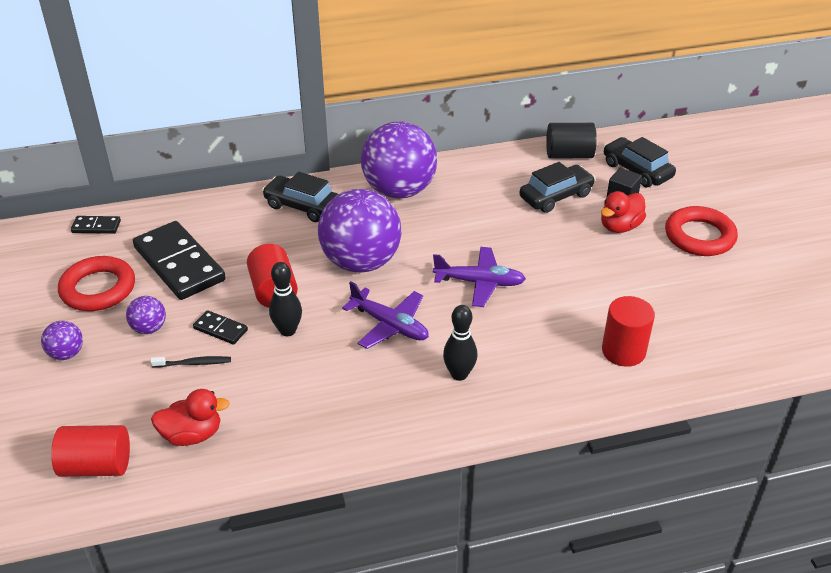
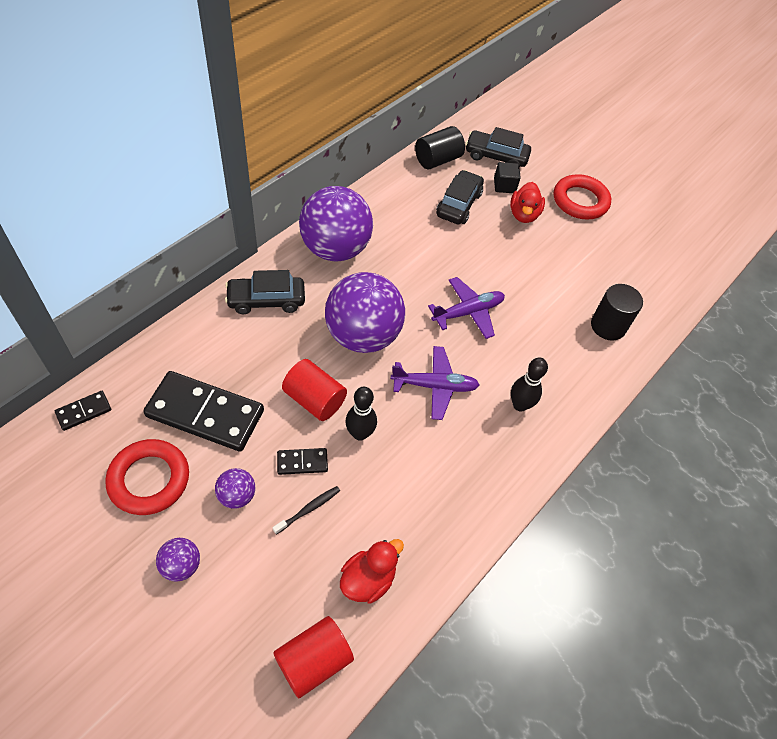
camera: 40 degrees left, 15 degrees up
(623, 351) = (608, 326): red cylinder -> black cylinder

